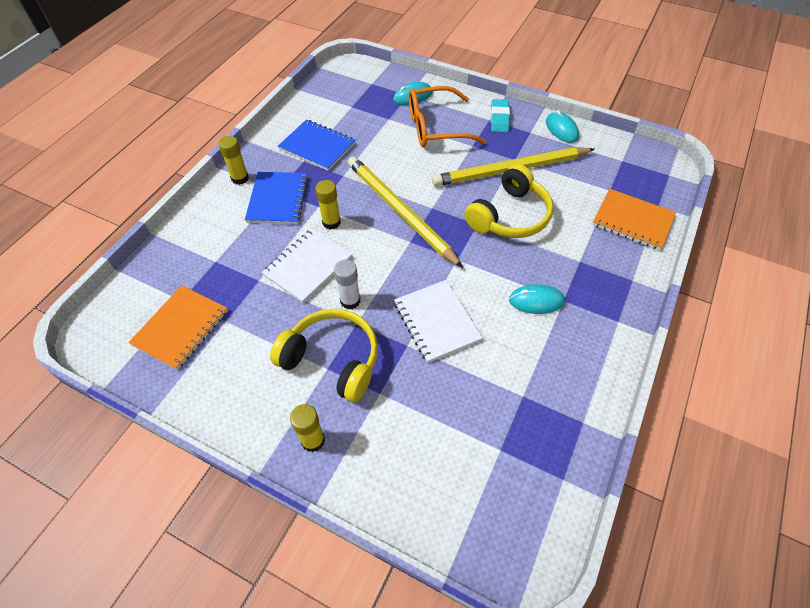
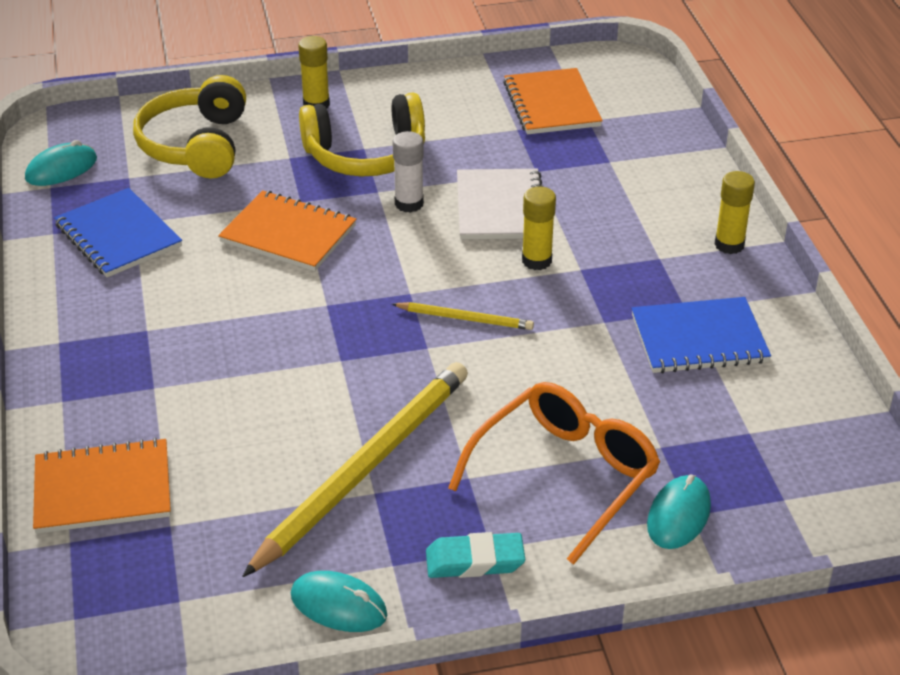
camera: 140 degrees right, 15 degrees down
(277, 199) = (642, 249): blue notebook -> blue notebook (118, 236)
(399, 211) = (465, 318): yellow pencil -> yellow pencil, size x0.46
(436, 321) = (288, 234): white notebook -> orange notebook
(499, 118) = (475, 561): turquoise eraser -> turquoise eraser turned 60 degrees counterclockwise
(509, 216) = (303, 395): yellow headphones -> yellow headphones (196, 145)
(536, 301) = (182, 311): turquoise mouse -> turquoise mouse (61, 169)

